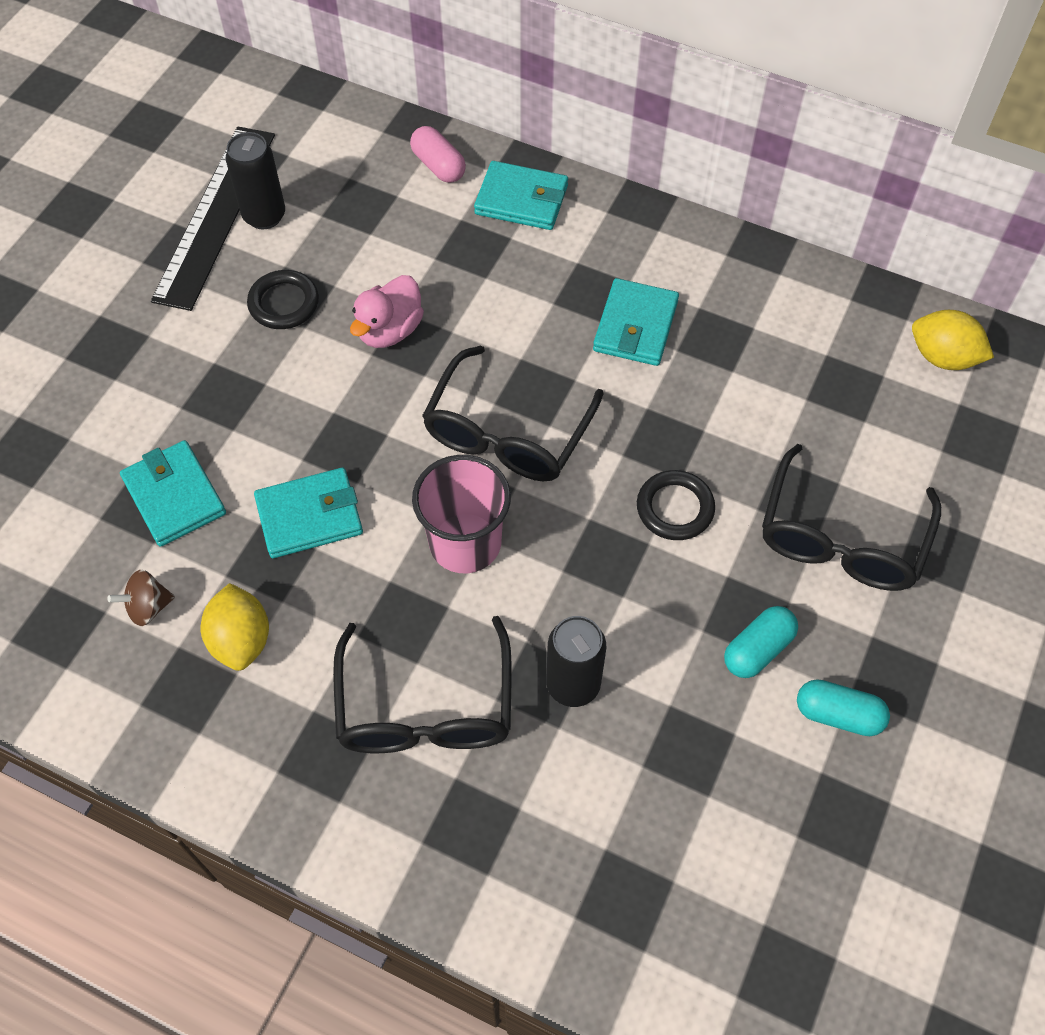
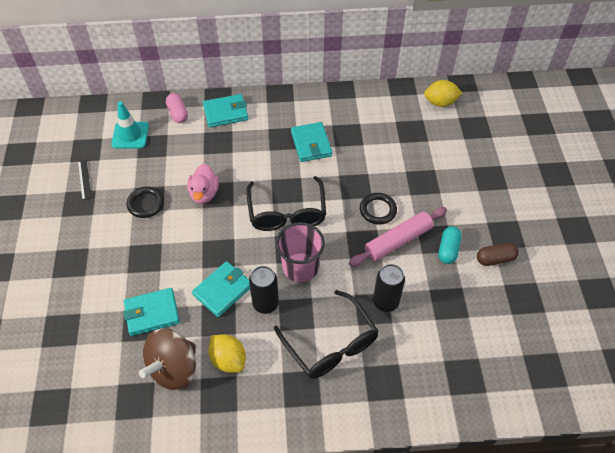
camera: 30 degrees left, 5 degrees down
(148, 607) = (174, 368): brown spinning top -> brown spinning top, size x2.11
(174, 496) = (152, 313): turquoise wallet -> turquoise wallet turned 45 degrees counterclockwise
(215, 215) = (84, 179): black ruler -> black ruler, size x0.40
(264, 216) = (109, 169): black can -> black can (265, 304)
(336, 170) = (130, 135): none -> turquoise traffic cone
(438, 166) = (178, 113): pink capsule -> pink capsule turned 45 degrees clockwise
(672, 584) = (397, 241): none -> pink rolling pin
(838, 715) = (495, 259): turquoise capsule -> brown capsule
(841, 538) = (450, 190): black glasses -> none

